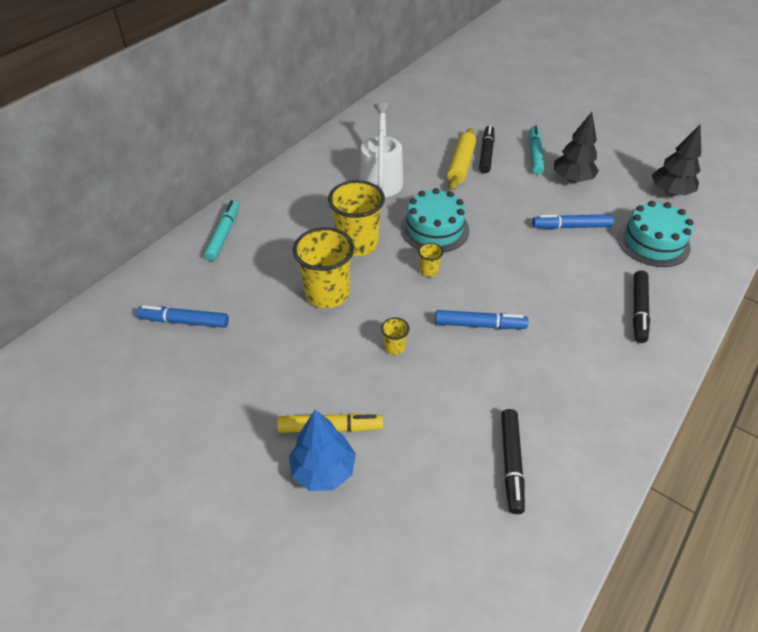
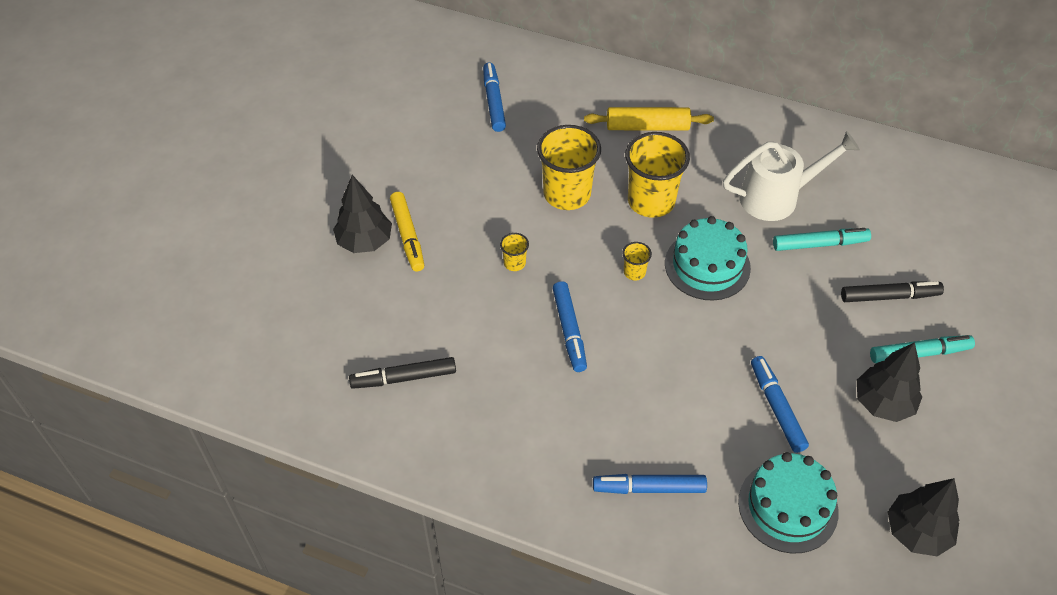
camera: 75 degrees right, 5 degrees up
(224, 234) = (618, 91): turquoise marker -> turquoise marker (819, 244)
(323, 470) = (365, 241): blue tree -> black tree
(461, 165) = (847, 272): yellow rolling pin -> yellow rolling pin (647, 127)
(638, 310) = (649, 488): black marker -> blue marker

